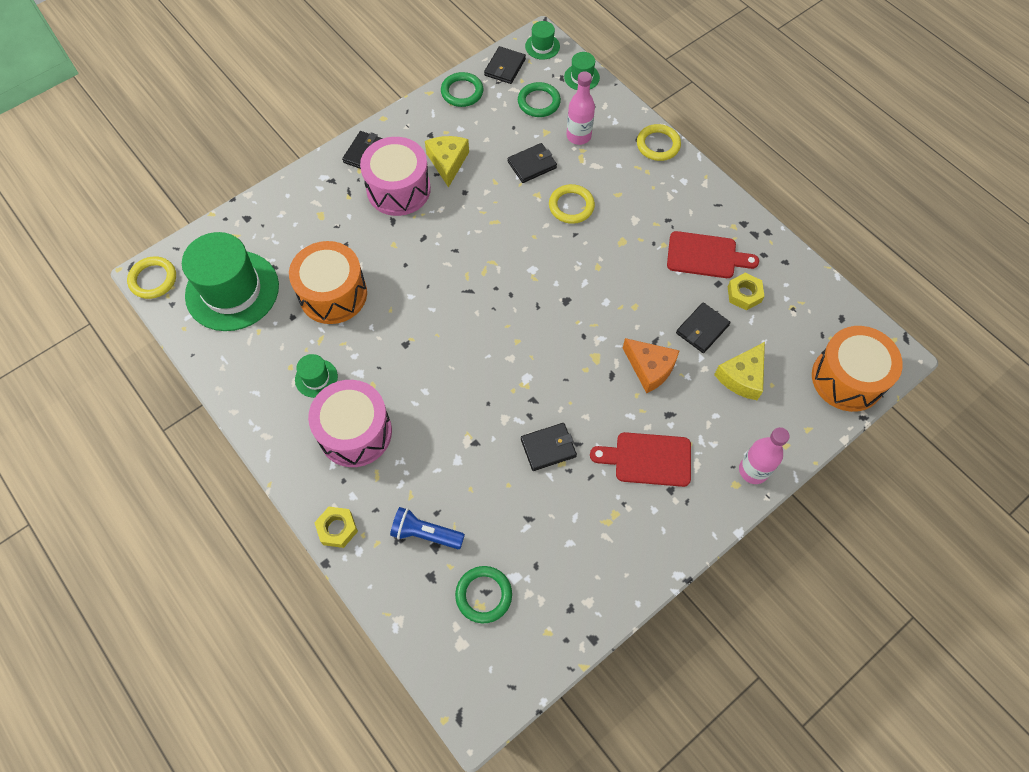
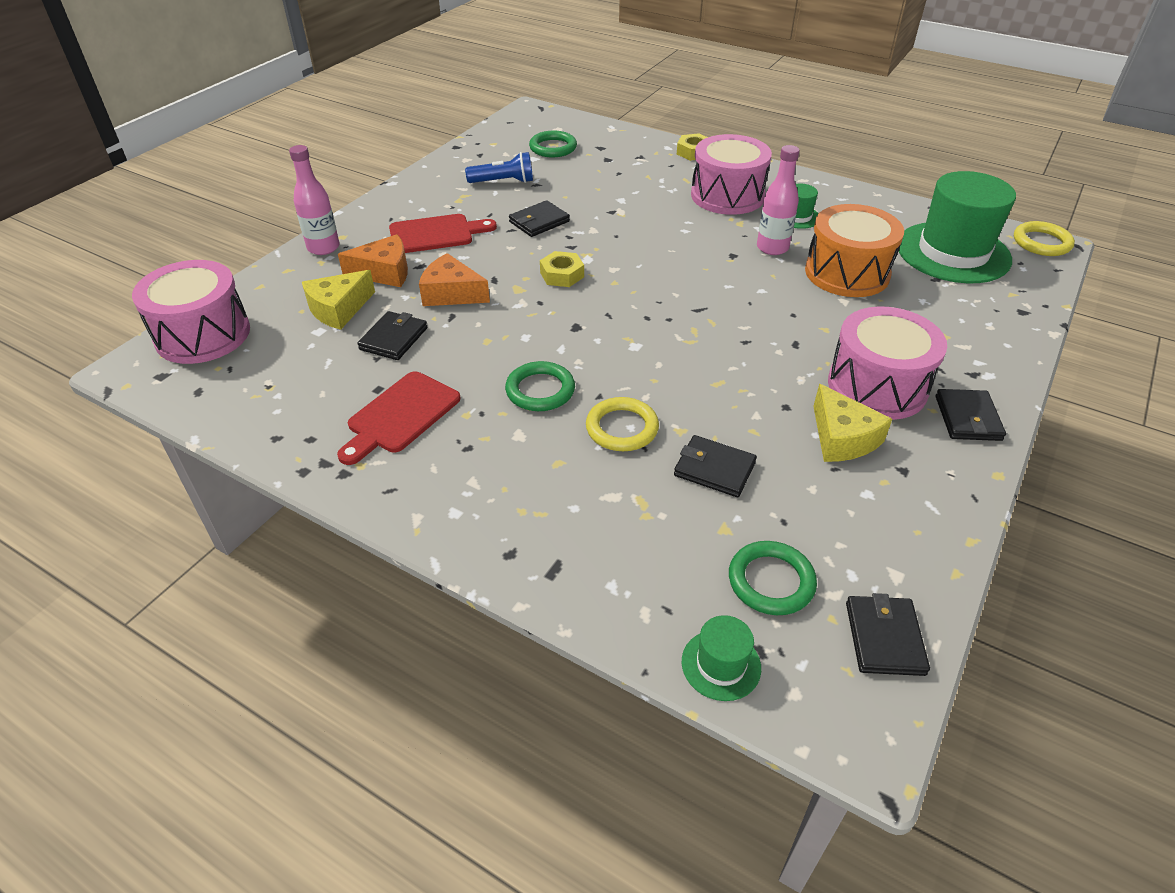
camera: 160 degrees right, 20 degrees down
(425, 533) = (620, 163): blue flashlight -> blue flashlight (503, 182)
(462, 92) = (918, 559): green ring -> green ring (540, 390)
(532, 165) = (714, 469): black wallet -> black wallet turned 75 degrees clockwise
(542, 46) = (847, 719): green hat -> none
(578, 136) = (664, 537): pink bottle -> pink bottle (772, 248)
(658, 145) = (516, 562): yellow ring -> none
(701, 414) = (384, 272): none -> orange cheese
(705, 256) = (400, 416): red cutting board -> red cutting board turned 45 degrees counterclockwise
(742, 377) = (338, 309): yellow cheese -> yellow cheese turned 150 degrees counterclockwise
(744, 294) = (339, 385): yellow nut -> yellow nut (562, 275)
(847, 379) = (203, 335): orange drum -> pink drum

